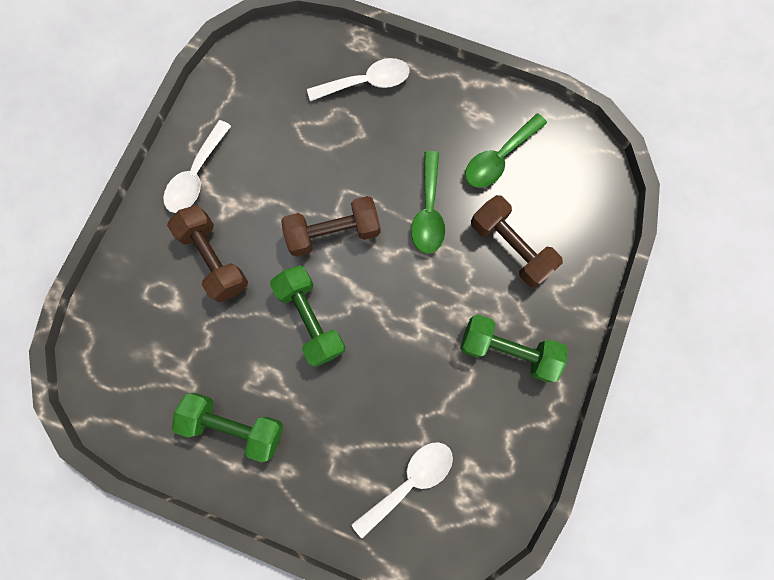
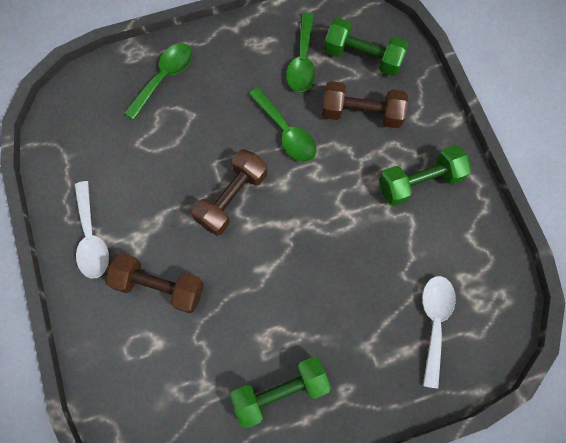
camera: 40 degrees left, 5 degrees down
(311, 319) = (269, 270): green dumbbell -> green dumbbell (362, 57)
(366, 83) = (164, 78): white spoon -> green spoon

